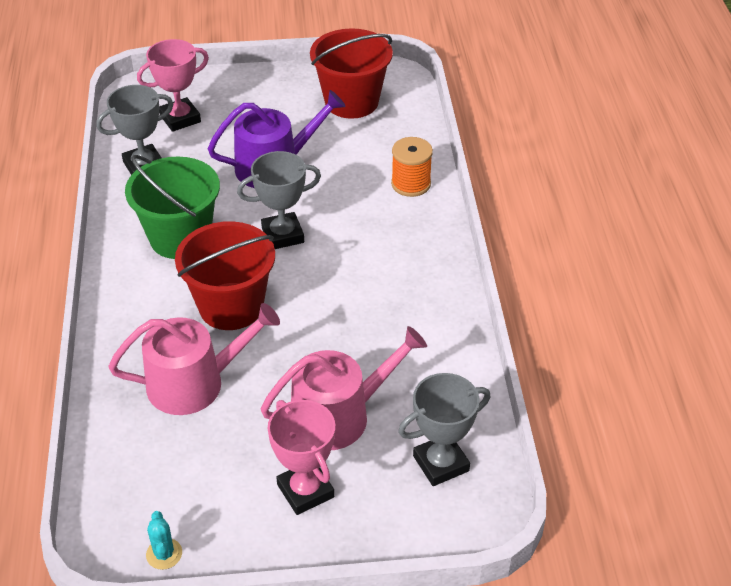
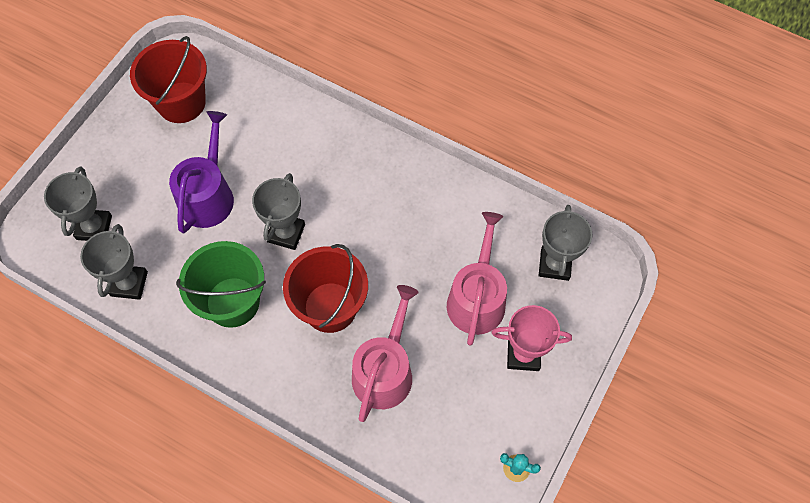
camera: 55 degrees left, 20 degrees up
(180, 118) = (94, 227): pink trophy -> grey trophy
(411, 184) = (301, 122): orange spool -> none

